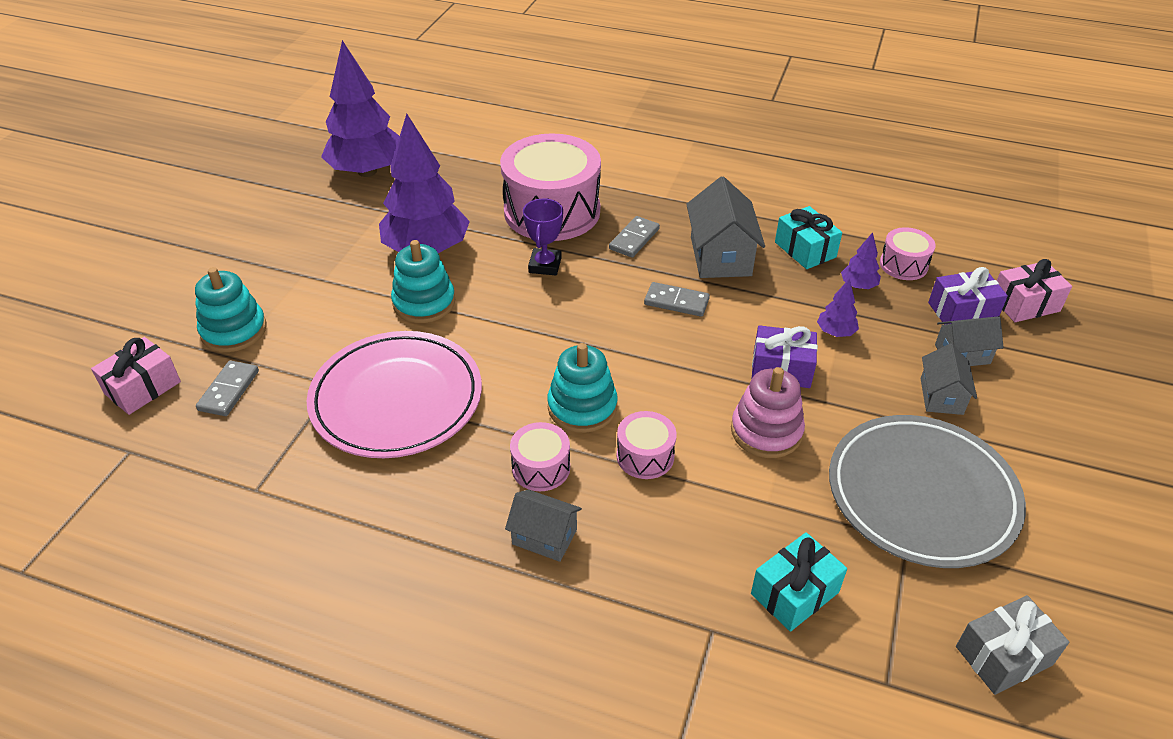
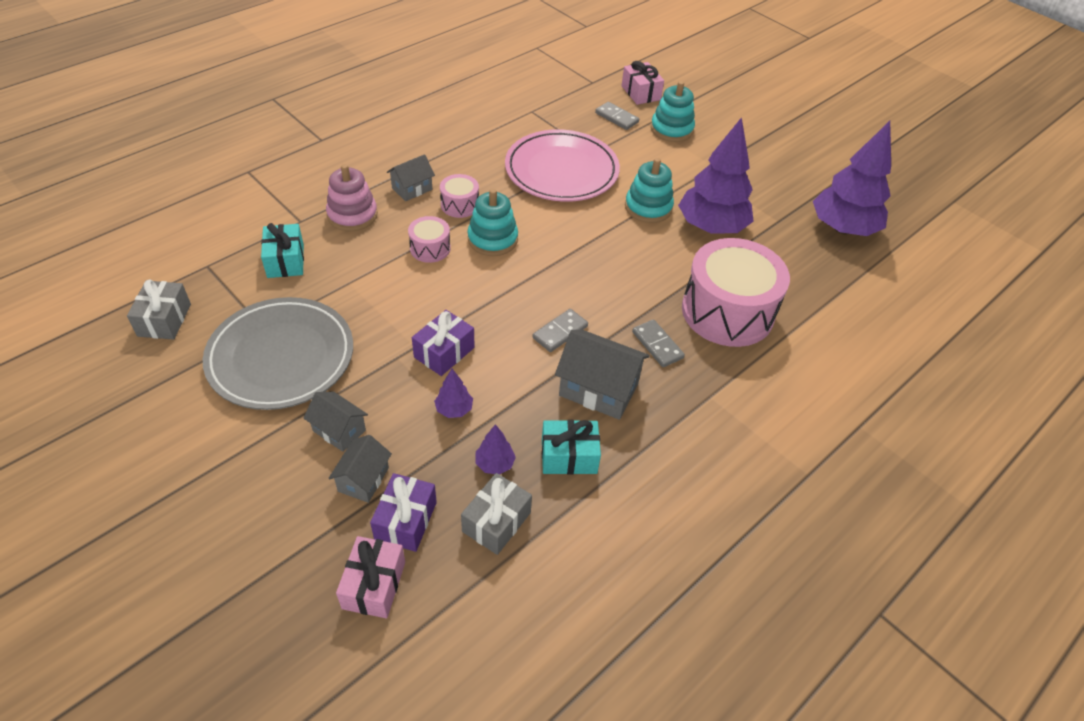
camera: 115 degrees right, 5 degrees up
(545, 265) = (654, 279): purple trophy -> none
(766, 431) = (398, 312): pink stacking toy -> pink stacking toy (352, 215)
(903, 265) = (496, 522): pink drum -> grey gift

